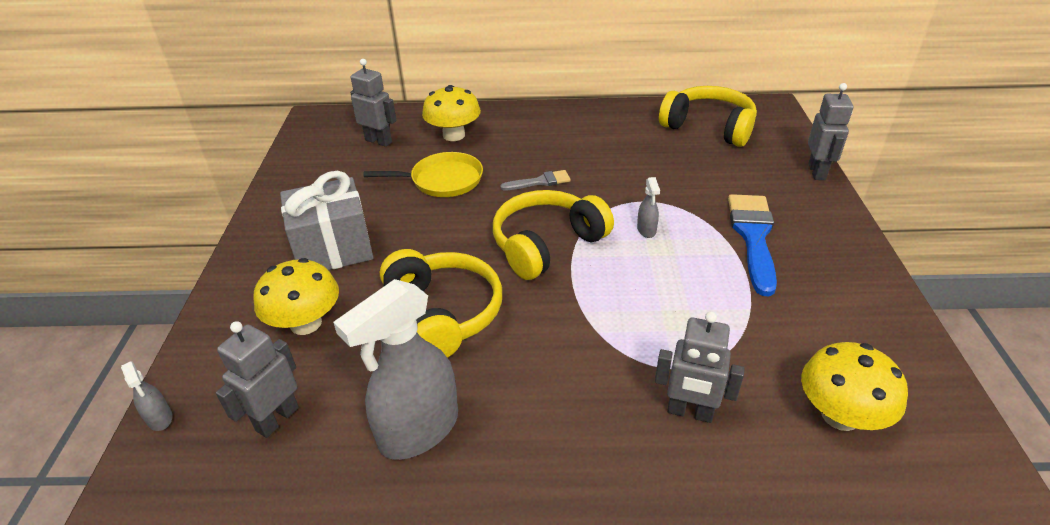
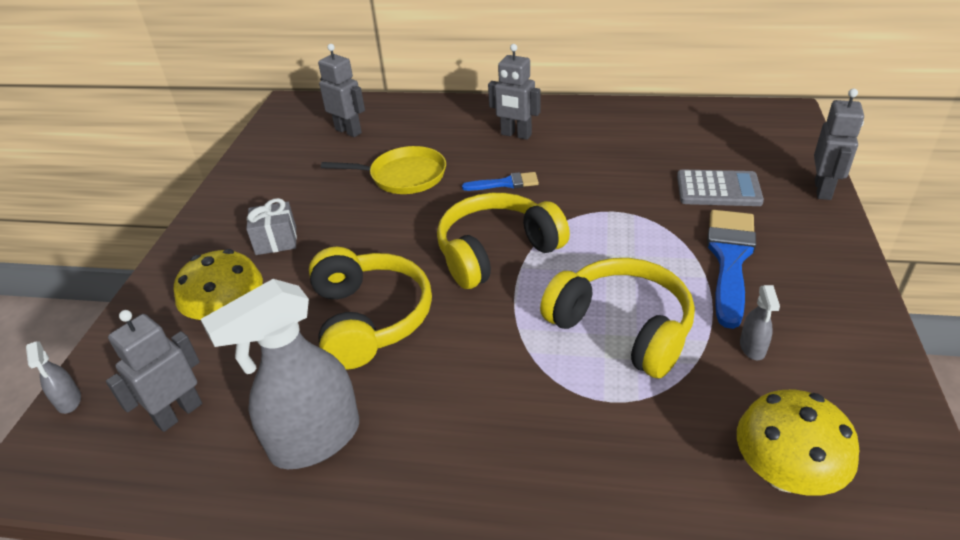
camera: 10 degrees right, 0 degrees up
(333, 248) = (276, 241): grey gift -> grey gift, size x0.54
(454, 135) = (427, 128): yellow mushroom -> none
(540, 182) = (505, 183): grey brush -> blue brush
(646, 230) = (609, 244): grey spray bottle -> grey spray bottle (752, 348)
(689, 412) = (610, 451): grey robot -> grey robot (516, 135)
(709, 127) = (707, 133): yellow headphones -> yellow headphones (622, 328)
(729, 176) = (718, 189): none -> grey calculator

